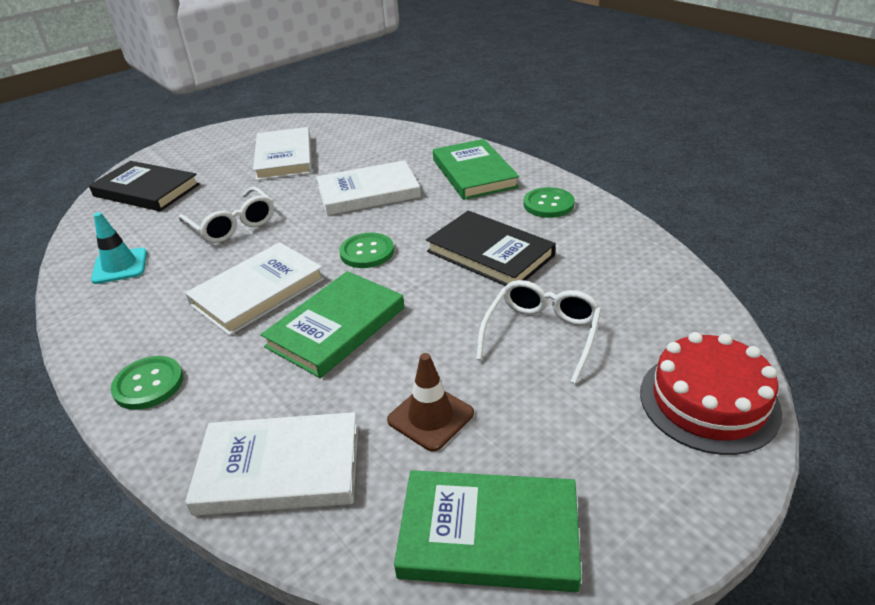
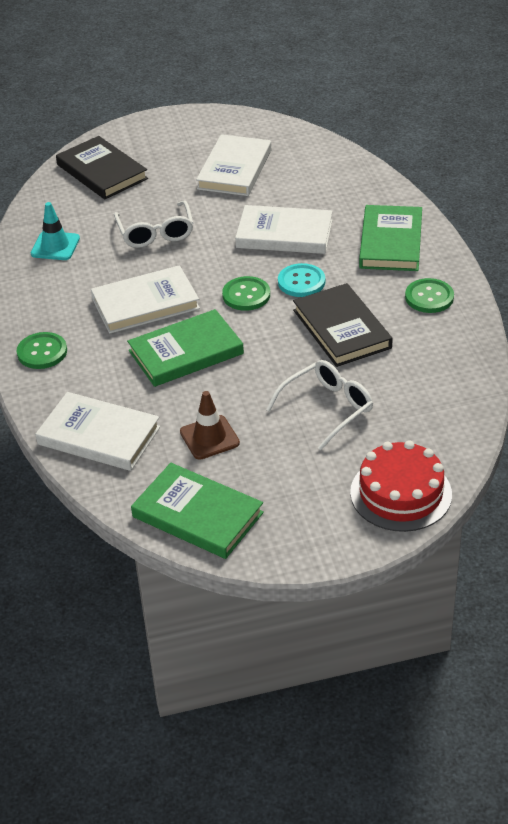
camera: 25 degrees right, 5 degrees up
(415, 225) = (301, 282): none -> turquoise button

